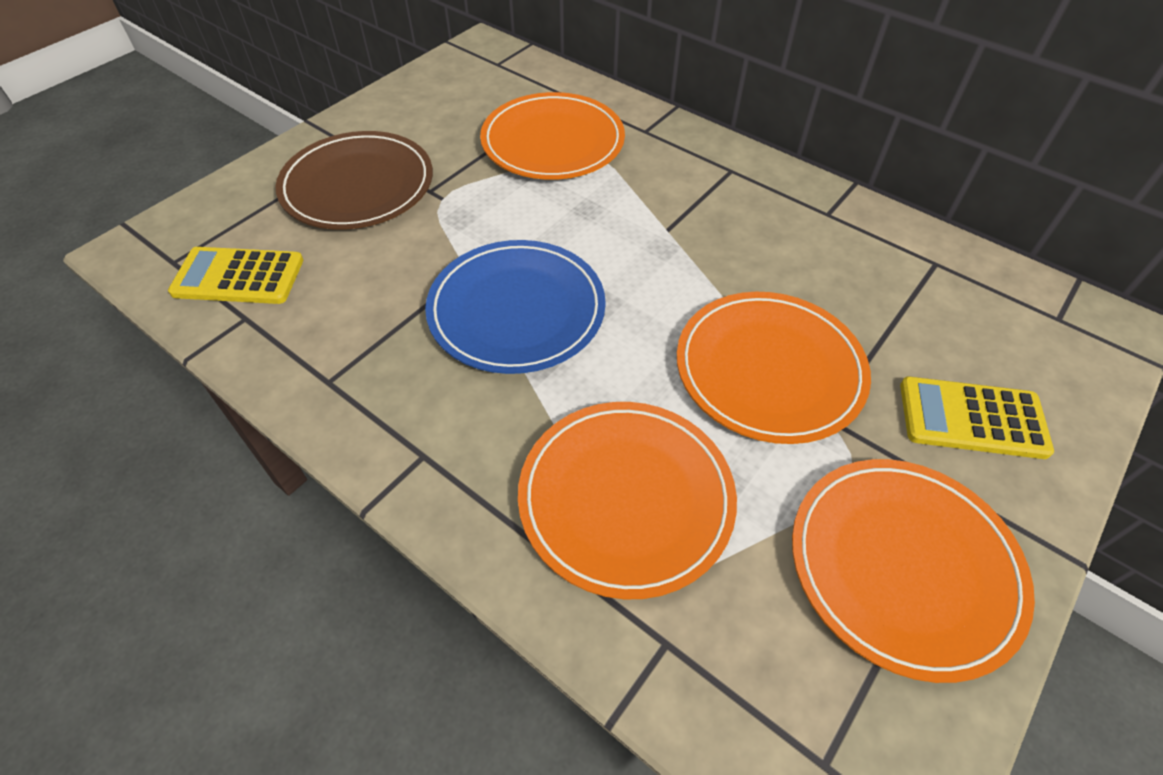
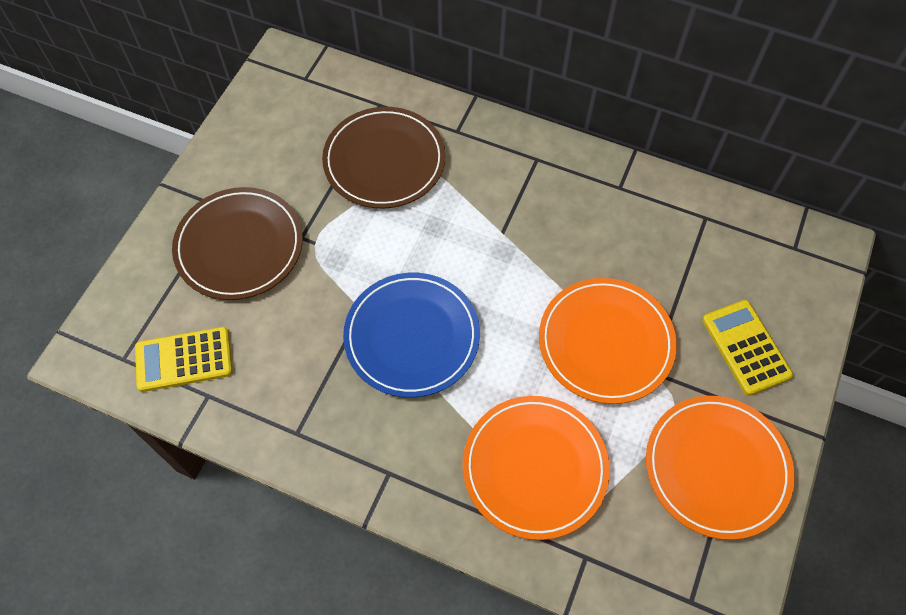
camera: 15 degrees left, 10 degrees up
(553, 142) = (384, 161): orange plate -> brown plate
(972, 418) = (745, 347): yellow calculator -> yellow calculator turned 75 degrees clockwise

